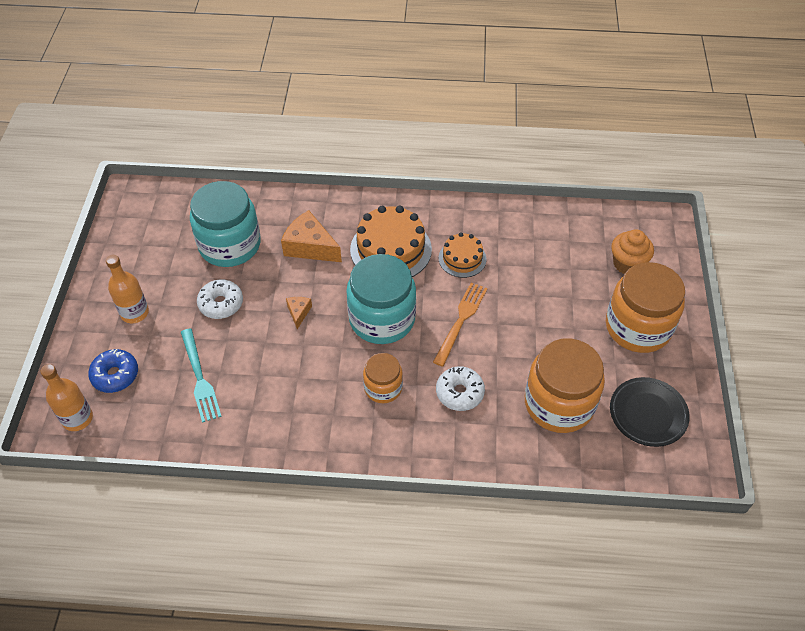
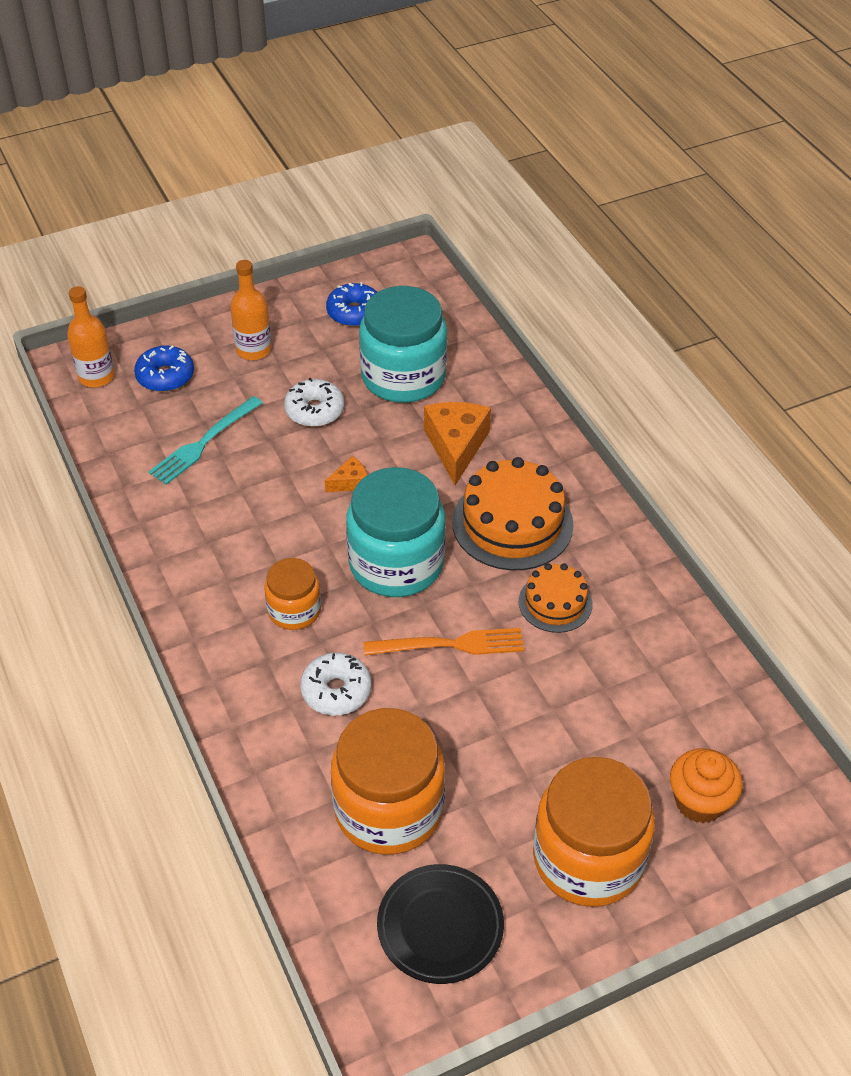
camera: 60 degrees right, 5 degrees down
(149, 243) = (354, 312): none -> blue donut

